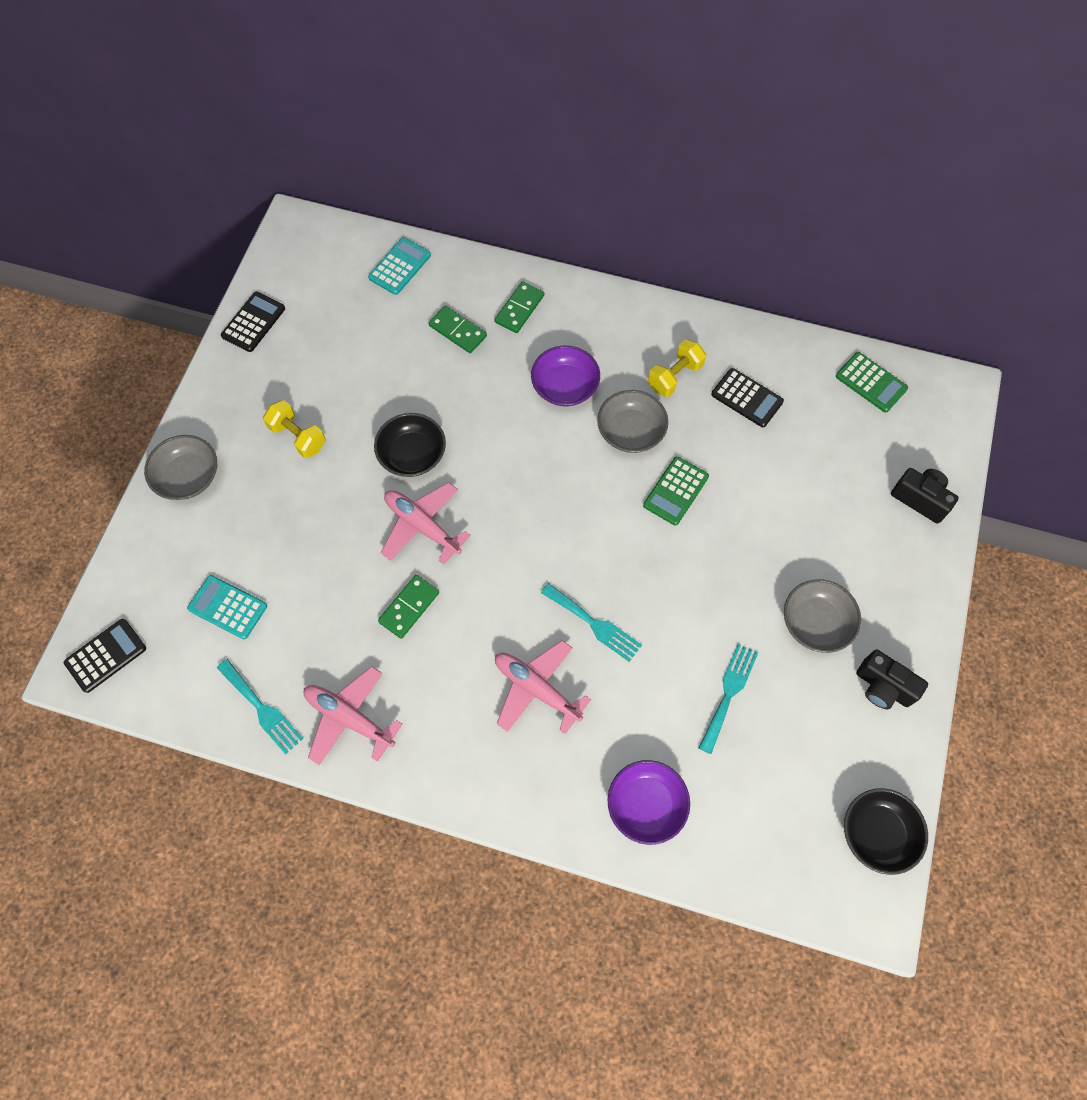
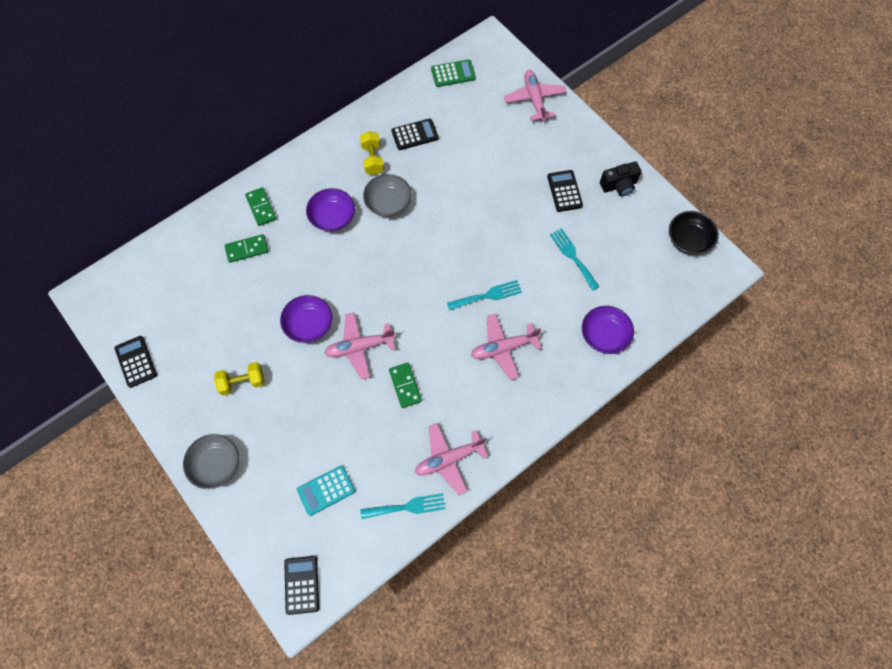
camera: 55 degrees left, 0 degrees up
(400, 267) = (172, 253): turquoise calculator -> none
(412, 454) = (308, 325): black bowl -> purple bowl
(675, 491) = (441, 205): green calculator -> none
(816, 622) = (564, 191): grey bowl -> black calculator
(920, 499) = (534, 99): black camera -> pink plane

